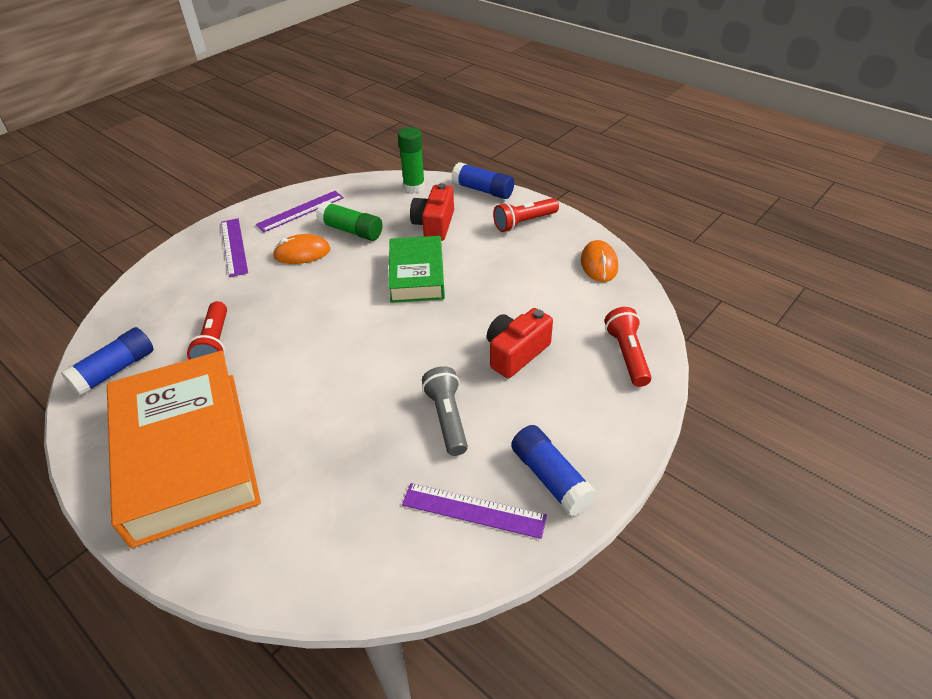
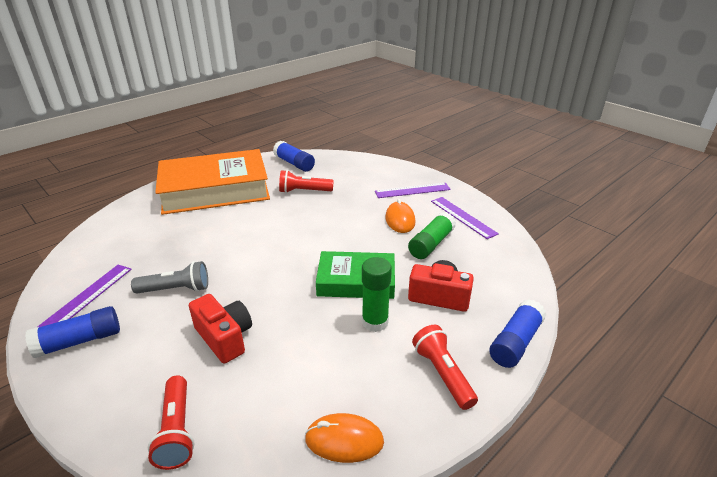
camera: 95 degrees right, 10 degrees down
(414, 187) = (514, 285): green glue stick -> green glue stick (375, 322)
(627, 355) = (177, 431): red flashlight -> red flashlight turned 75 degrees clockwise

